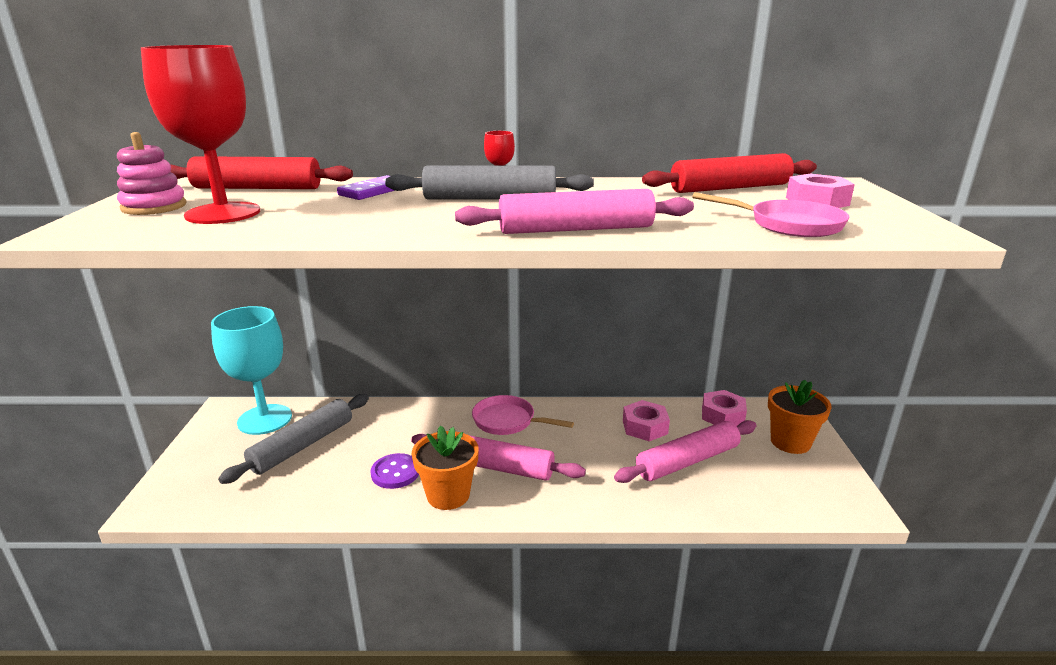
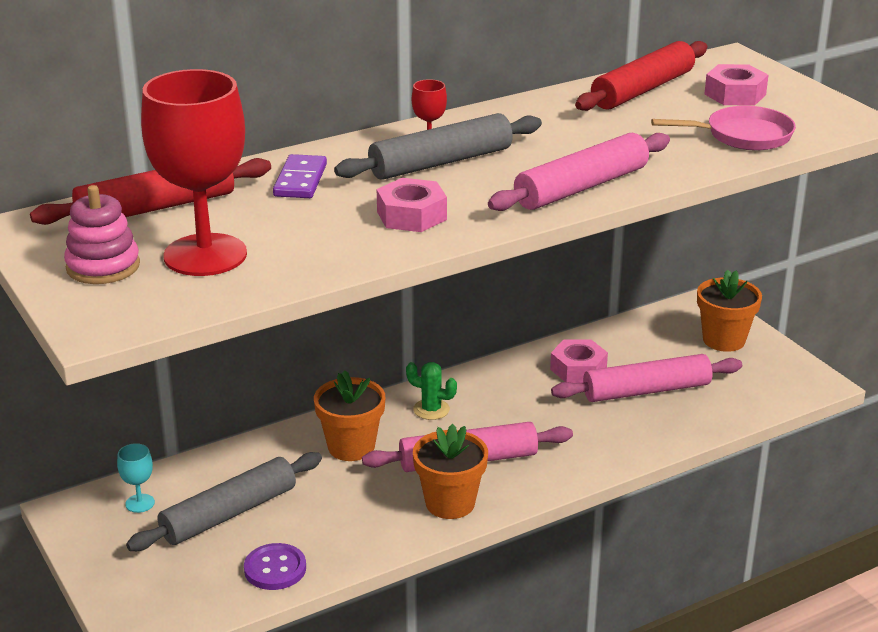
camera: 30 degrees left, 5 degrees up
(265, 419) = (140, 503): turquoise goblet -> turquoise goblet, size x0.41
(302, 445) = (229, 513): grey rolling pin -> grey rolling pin turned 45 degrees clockwise
(395, 472) = (370, 502): purple button -> purple button (275, 569)
(427, 428) = (351, 447): none -> orange flower pot
(508, 421) = (431, 409): pink pan -> green cactus
(687, 461) = (646, 390): pink rolling pin -> pink rolling pin turned 45 degrees clockwise
(722, 415) = (643, 332): pink nut -> pink nut (411, 215)

